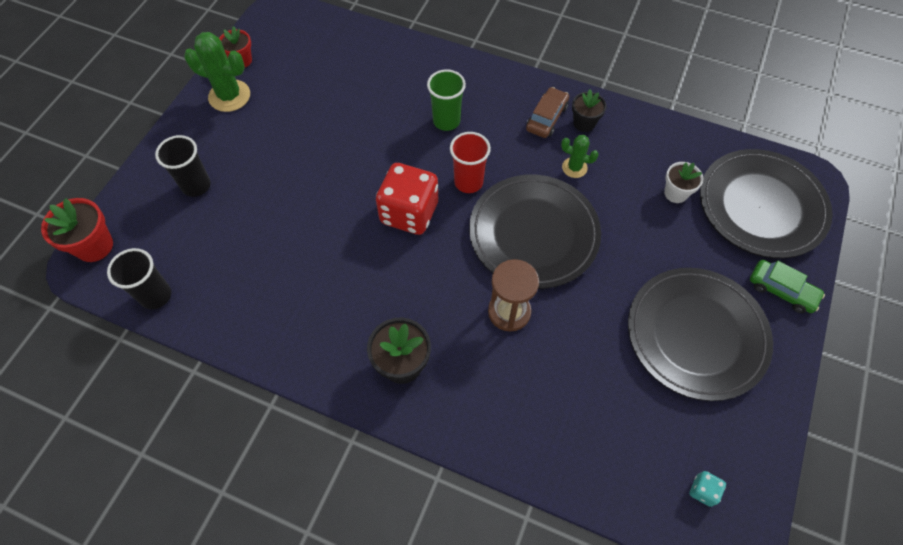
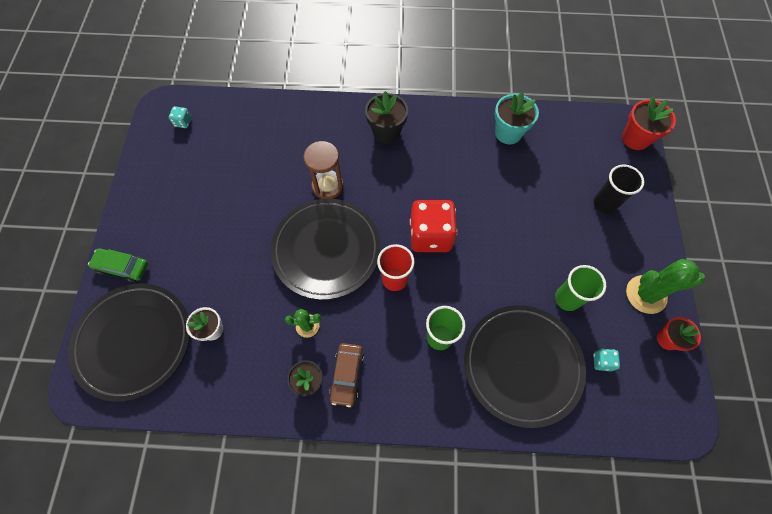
camera: 160 degrees right, 5 degrees up
(156, 296) = (568, 122): black cup -> none
(242, 307) = (508, 133): none -> turquoise flower pot
(305, 114) = (567, 299): none -> green cup
(311, 62) = (602, 361): none -> turquoise dice
(696, 335) = (190, 211): black plate -> black plate (522, 365)

